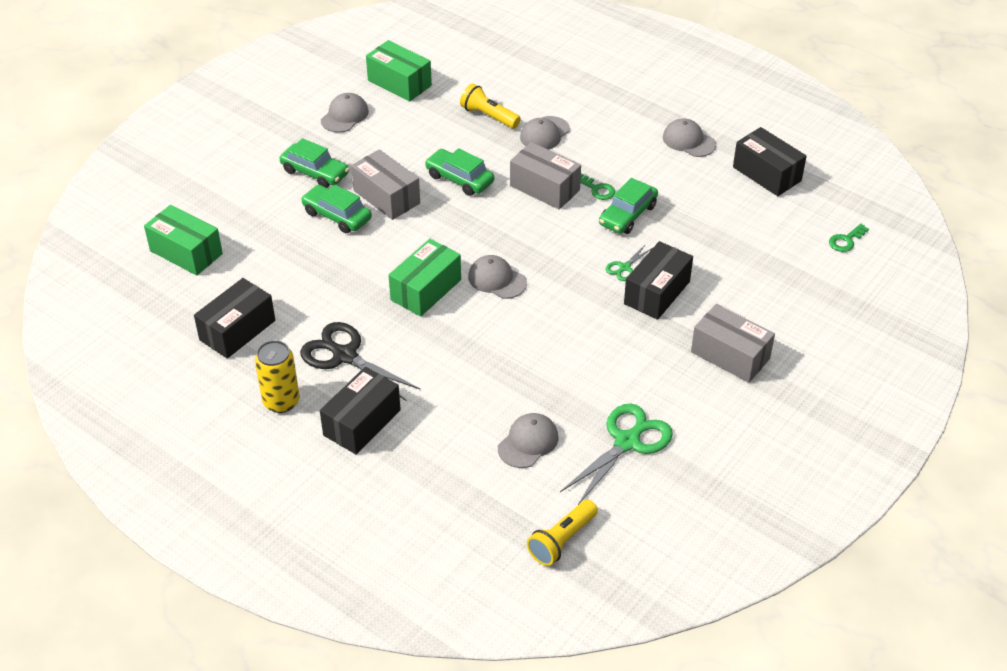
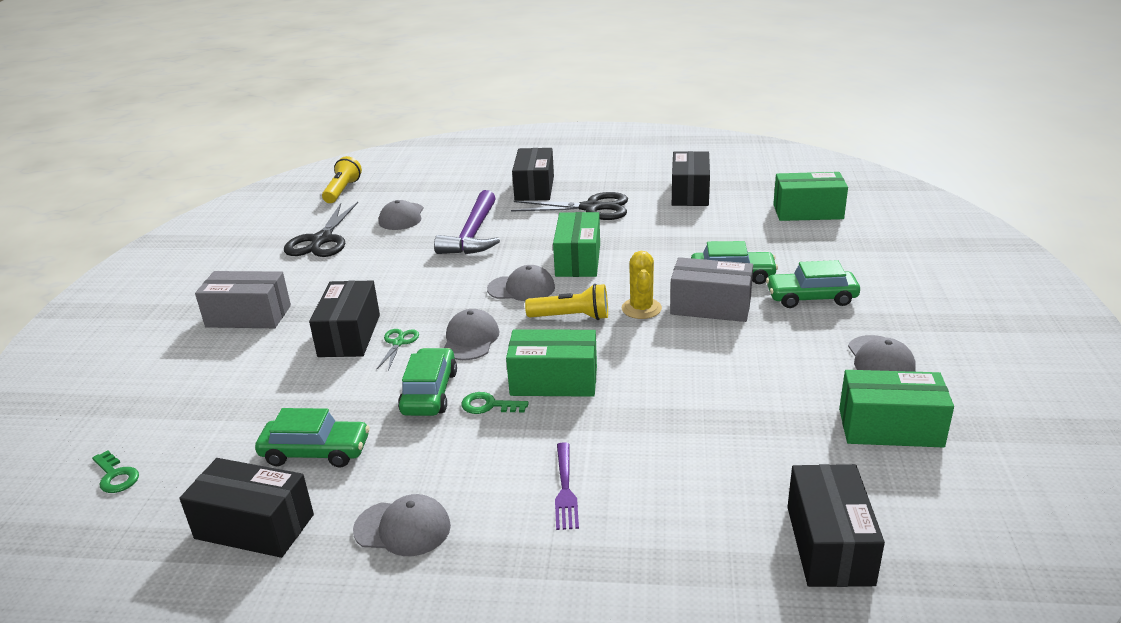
camera: 150 degrees right, 15 degrees down
(281, 401) = (603, 178): yellow can -> none
(433, 217) = (641, 309): none -> yellow cactus
(459, 179) = (660, 351): green car -> green car (315, 452)
(481, 373) = (473, 234): none -> purple hammer
(488, 116) = (718, 436): yellow flashlight -> yellow flashlight (572, 317)
(499, 55) = (829, 545): none -> black box
(544, 134) = (620, 445): grey cap -> grey cap (470, 339)
(544, 188) = (554, 381): grey box -> green box
(593, 125) = (565, 489): none -> purple fork
(627, 442) = (321, 240): green scissors -> black scissors
(846, 240) = (116, 476): green key -> green key turned 120 degrees clockwise

